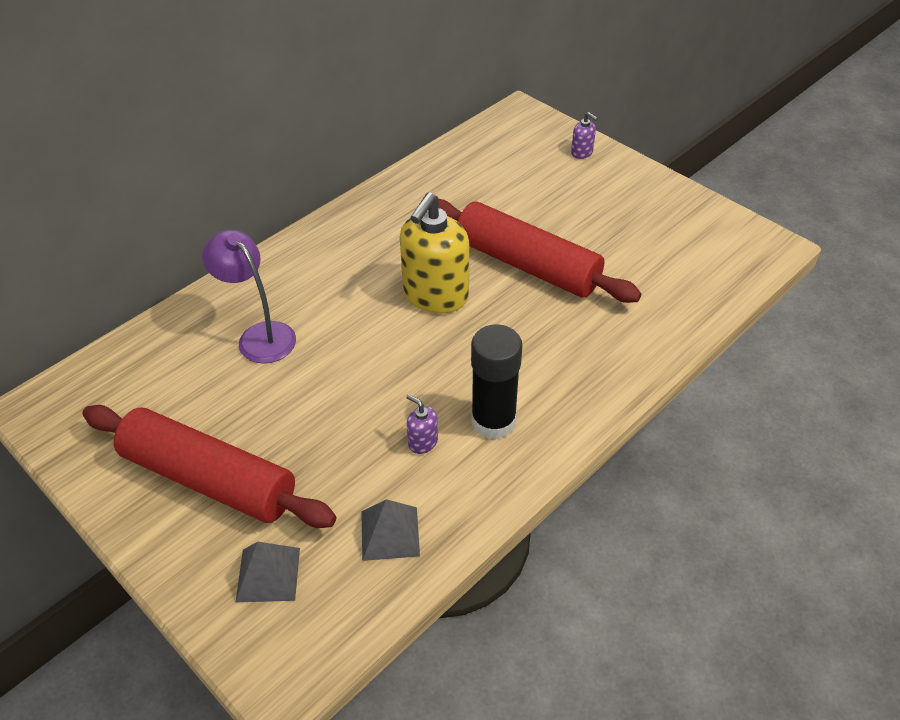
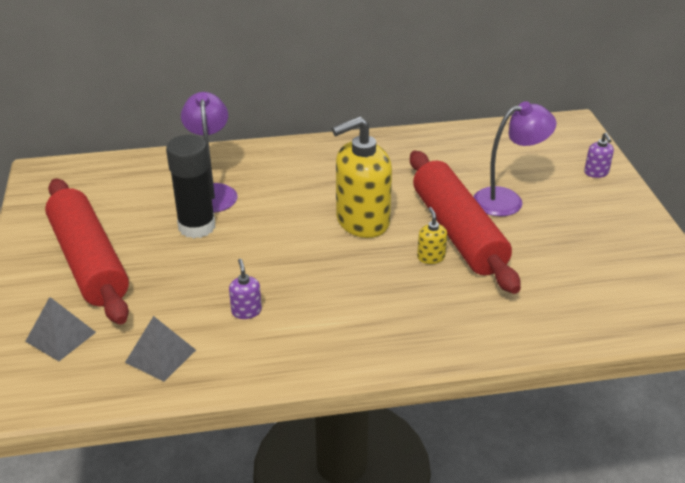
camera: 35 degrees right, 10 degrees down
(493, 421) = (312, 324): black glue stick -> black glue stick (197, 227)
(528, 301) = (431, 257): none -> yellow soap dispenser
(537, 213) = (507, 200): none -> purple lamp

